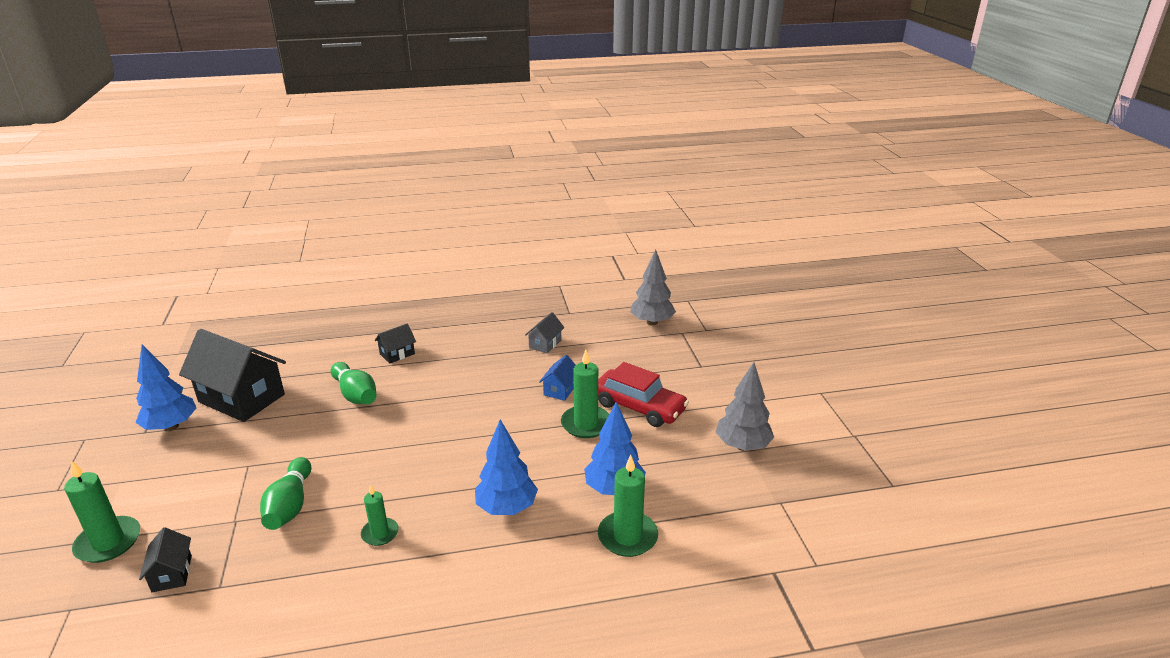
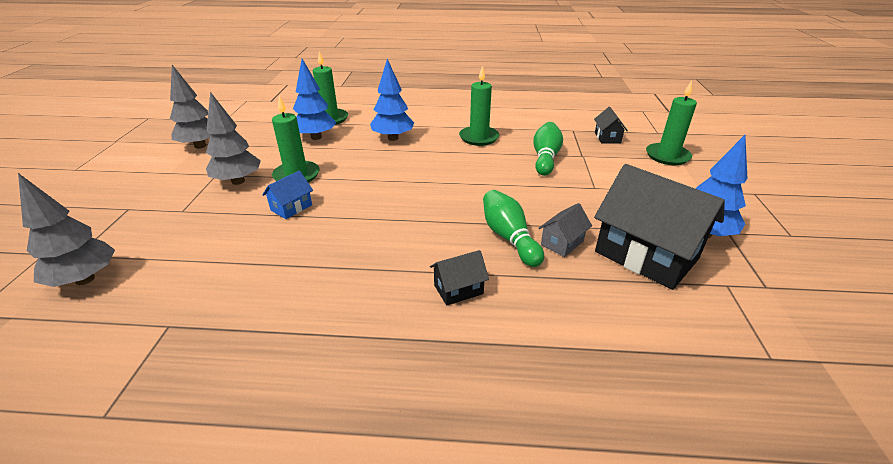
camera: 165 degrees left, 5 degrees up
(380, 533) = (479, 138): green candle -> green candle, size x1.62
(545, 344) = (257, 269): grey house -> grey house (562, 243)
(639, 407) = (238, 181): red car -> grey tree

